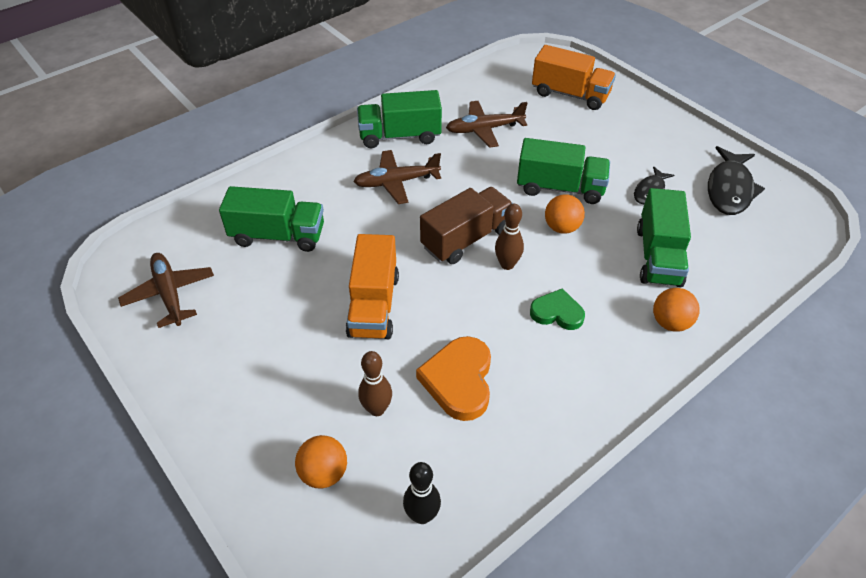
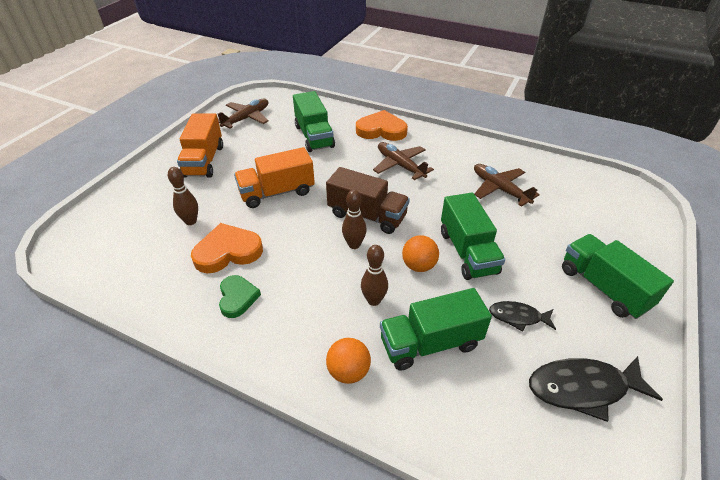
camera: 65 degrees right, 5 degrees down
(314, 172) = (381, 130): none -> orange heart
(324, 473) = (137, 215): orange ball -> none
(400, 136) = (450, 152): green truck -> green truck (603, 287)
(422, 515) = (113, 267): black bowling pin -> none
(557, 313) = (319, 288): green heart -> green heart (237, 298)
(570, 94) = (603, 226): orange truck -> orange truck (204, 161)
(592, 276) = (374, 300): none -> brown bowling pin

